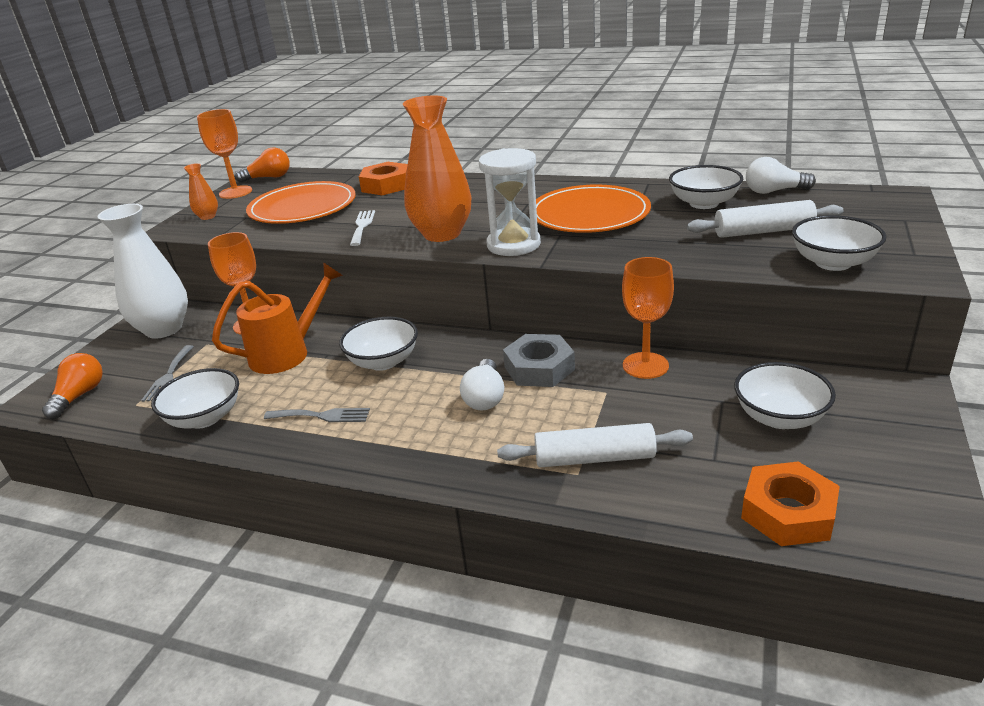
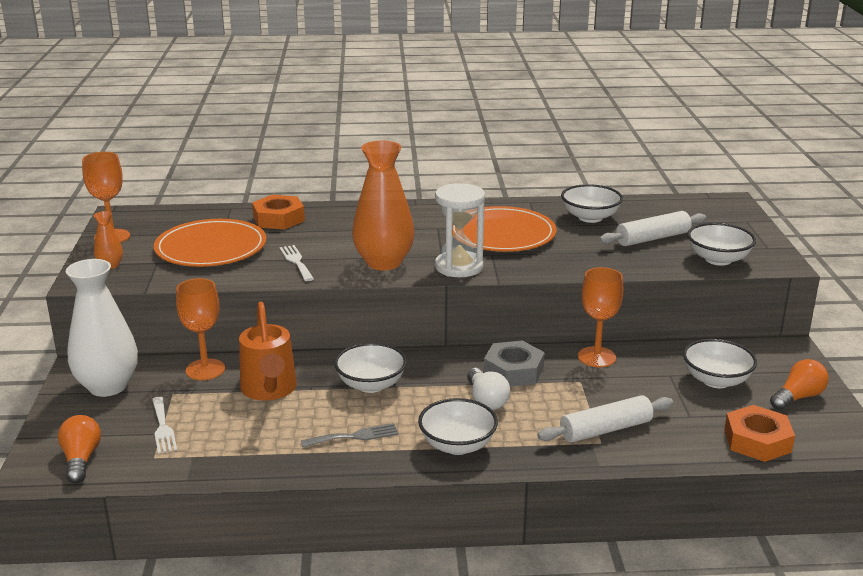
camera: 25 degrees left, 5 degrees down
(168, 376) = (163, 427): grey fork -> white fork
(205, 418) = (241, 456): white bowl -> white bowl (457, 445)
(268, 178) = (133, 218): orange light bulb -> orange light bulb (798, 397)
(287, 353) = (269, 390): orange watering can -> orange watering can turned 135 degrees clockwise
(774, 191) = (638, 203): white light bulb -> none

